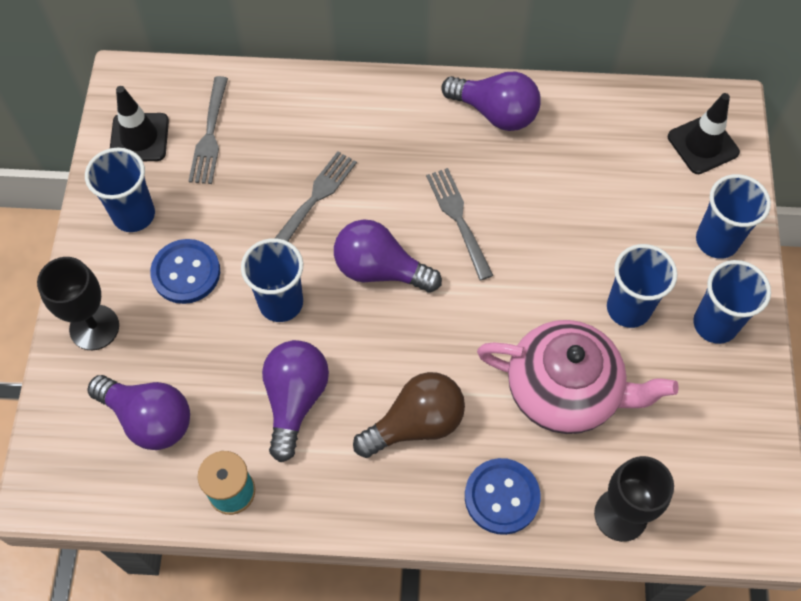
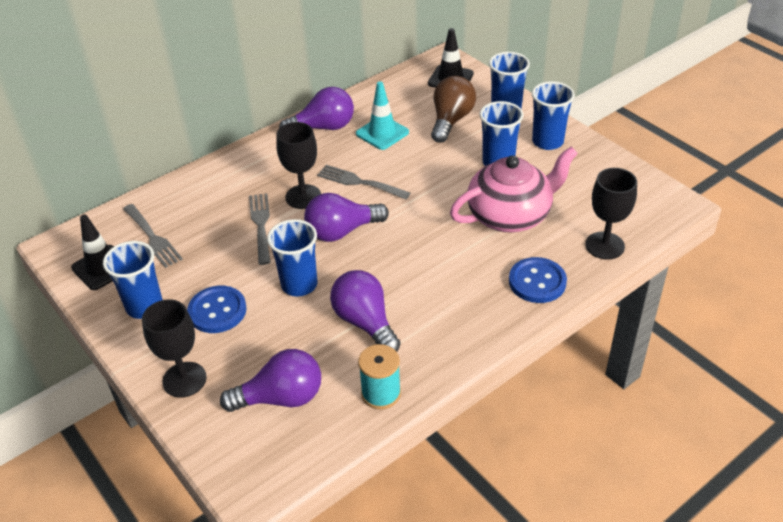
camera: 40 degrees left, 20 degrees down
(387, 193) = (303, 197): none -> black goblet
(416, 423) = (450, 284): brown light bulb -> brown light bulb (451, 120)
(547, 168) = (382, 133): none -> turquoise traffic cone

